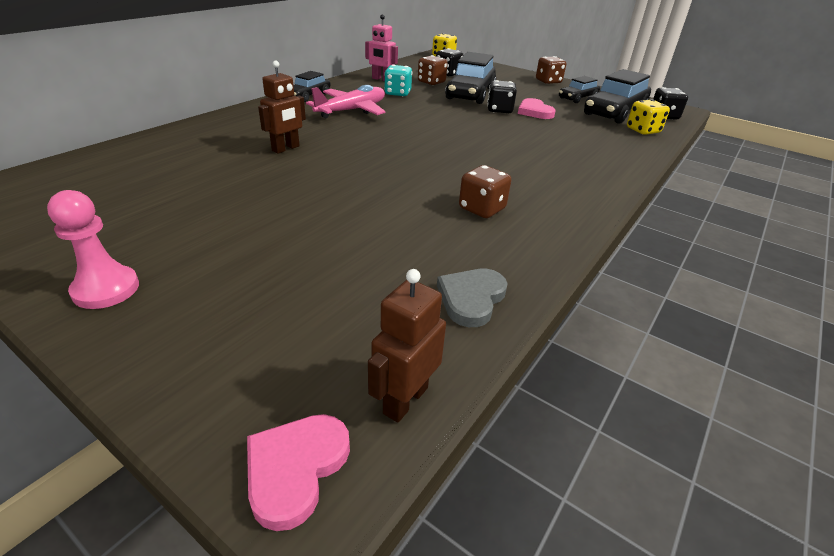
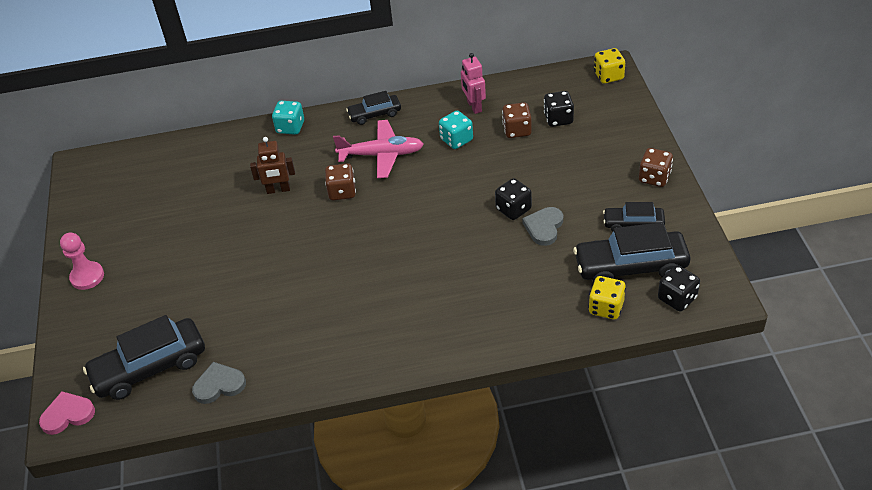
camera: 50 degrees right, 10 degrees up
(236, 116) = (290, 127): none -> turquoise dice
(405, 400) = (128, 415): brown robot -> none
(470, 93) = (527, 168): black car -> black car (150, 367)
(482, 209) = (319, 323): brown dice -> brown dice (342, 192)
(534, 112) = (544, 227): pink heart -> grey heart

